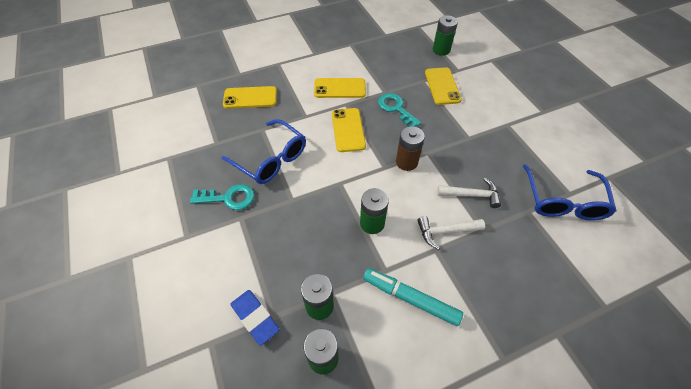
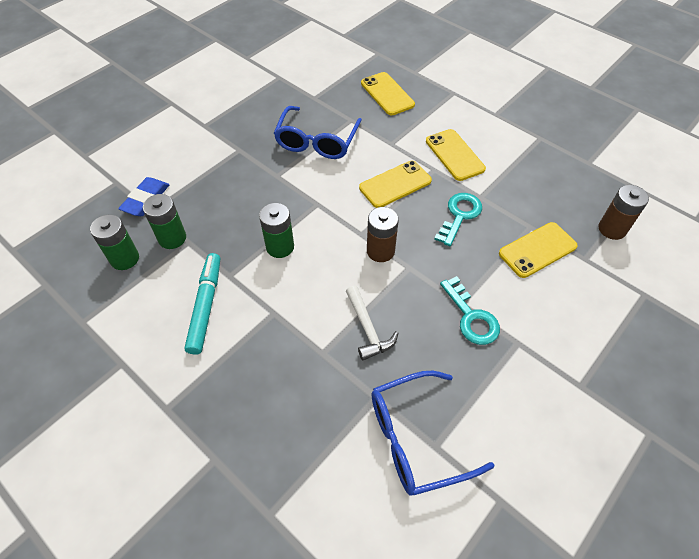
camera: 65 degrees right, 0 degrees up
(228, 198) = (255, 132): turquoise key -> turquoise key (471, 317)
(441, 50) = (612, 229): green battery -> brown battery
(445, 231) = (301, 315): white hammer -> none

